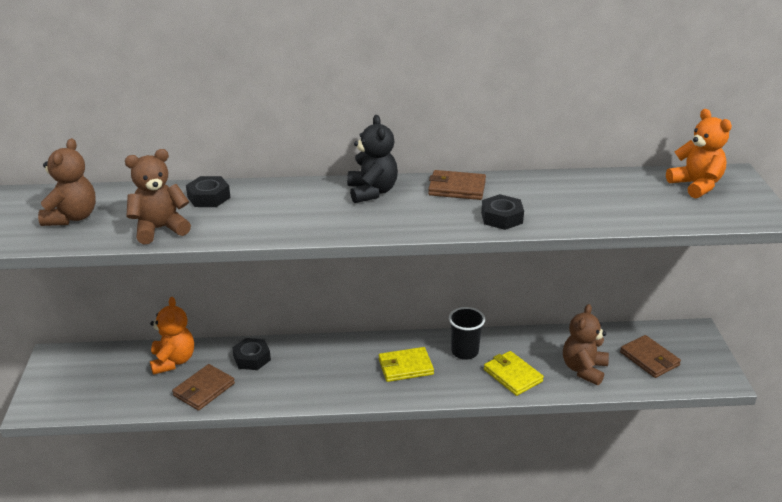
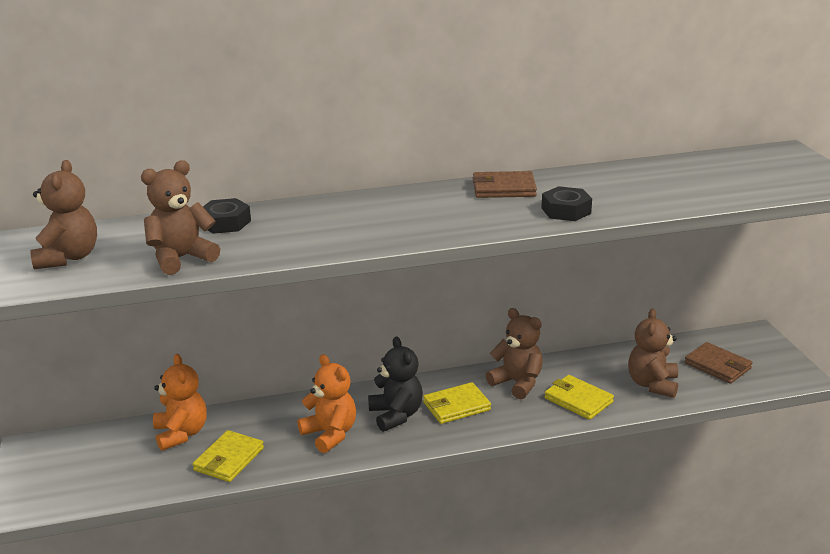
camera: 10 degrees left, 5 degrees down
(204, 389) = (229, 459): brown wallet -> yellow wallet
(252, 358) = (275, 419): black nut -> none
(372, 192) = (411, 200): black teddy bear -> black teddy bear (396, 415)
(464, 352) = (517, 383): black cup -> brown teddy bear
(696, 185) = (753, 163): orange teddy bear -> orange teddy bear (330, 434)

